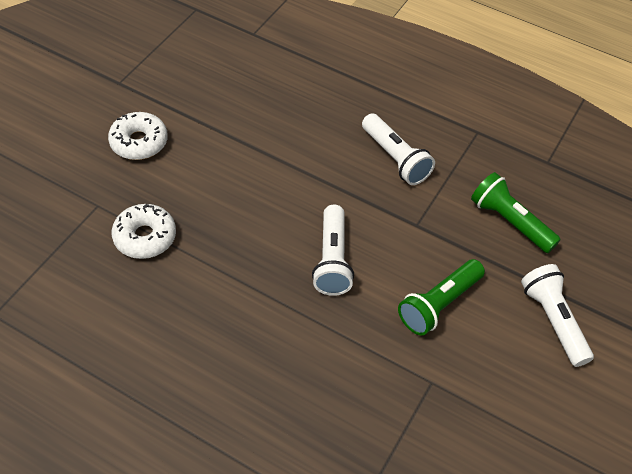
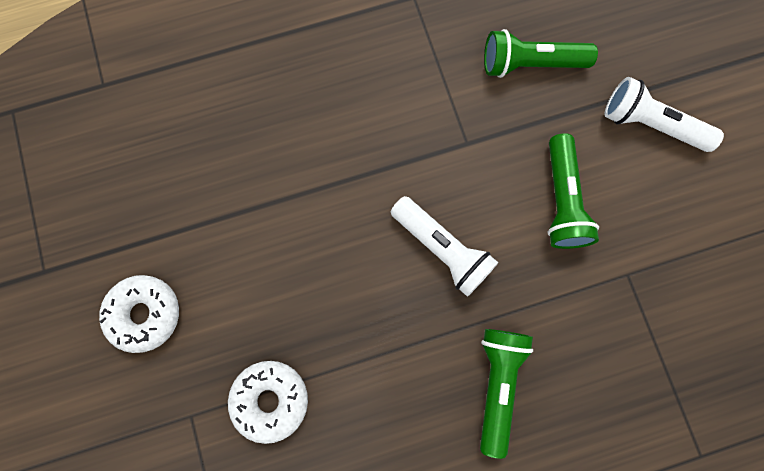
camera: 45 degrees left, 25 degrees up
(274, 354) = (497, 383): none -> green flashlight
(395, 158) = (379, 94): white flashlight -> none

